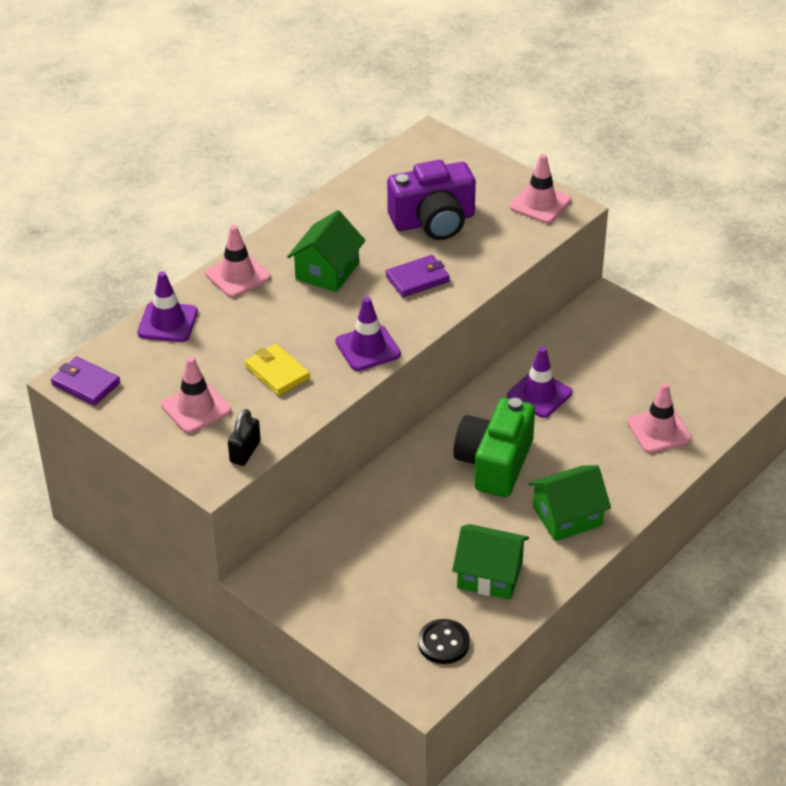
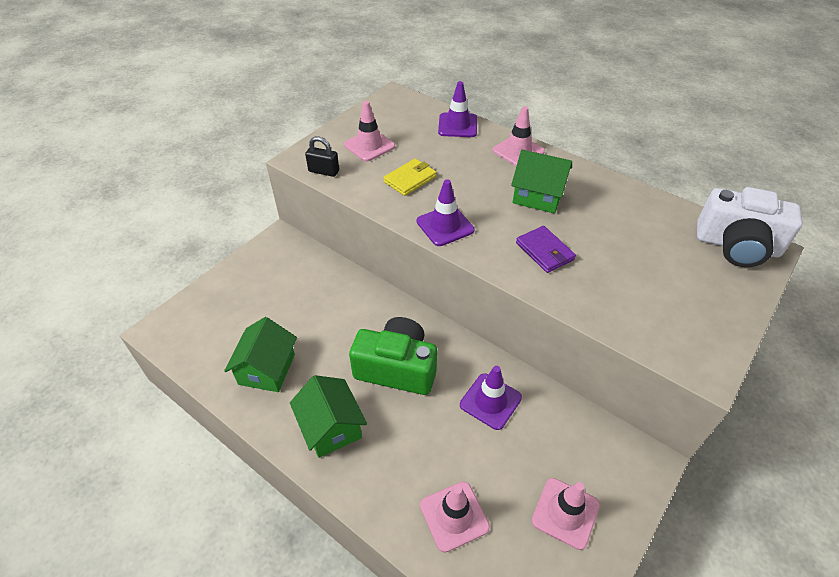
camera: 85 degrees right, 5 degrees up
(85, 384) = (391, 100): purple wallet -> none
(423, 153) = (736, 246): none -> white camera
(433, 221) = (634, 258): purple camera -> none
(443, 643) = (201, 341): black button -> none
(540, 204) = (702, 342): pink traffic cone -> pink traffic cone (565, 513)

